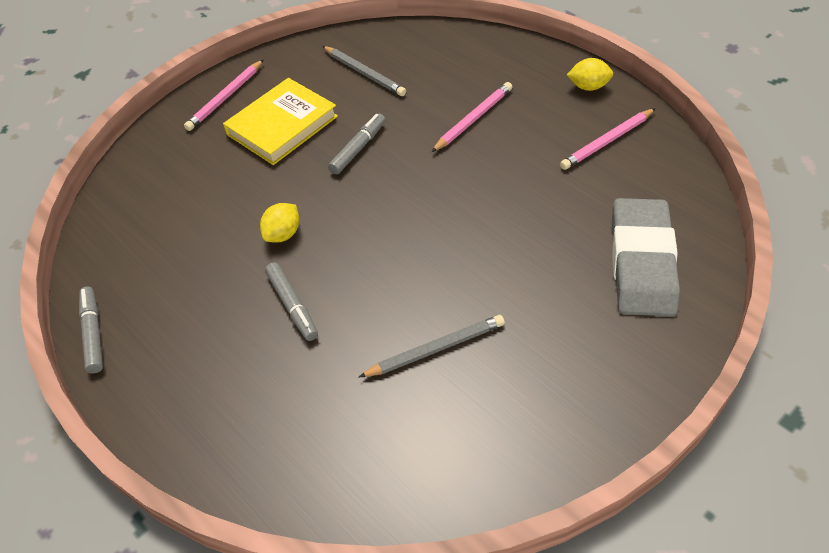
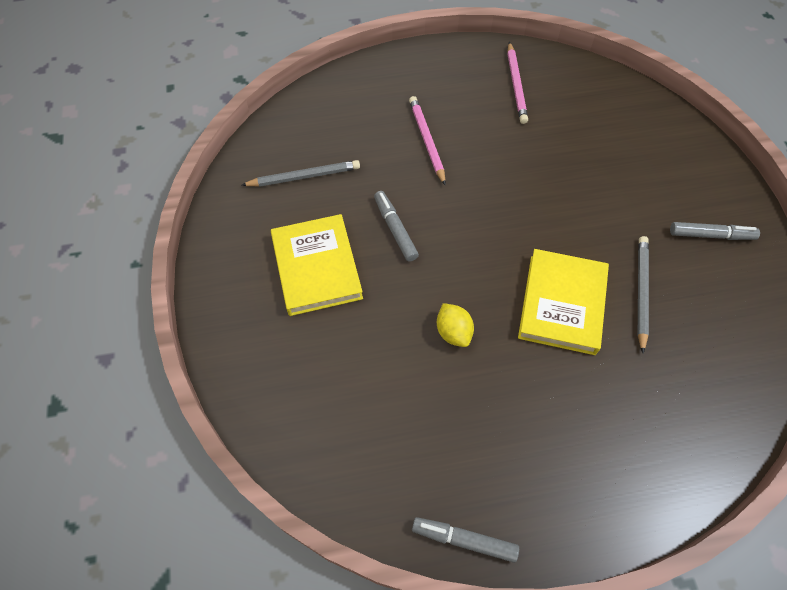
camera: 60 degrees left, 10 degrees up
(225, 98) = (235, 293): pink pencil -> none
(292, 306) = (538, 364): grey marker -> grey marker (711, 235)
(371, 294) = (562, 304): none -> yellow book
(588, 87) = (452, 60): yellow lemon -> none
(641, 262) = (639, 137): grey eraser -> none

